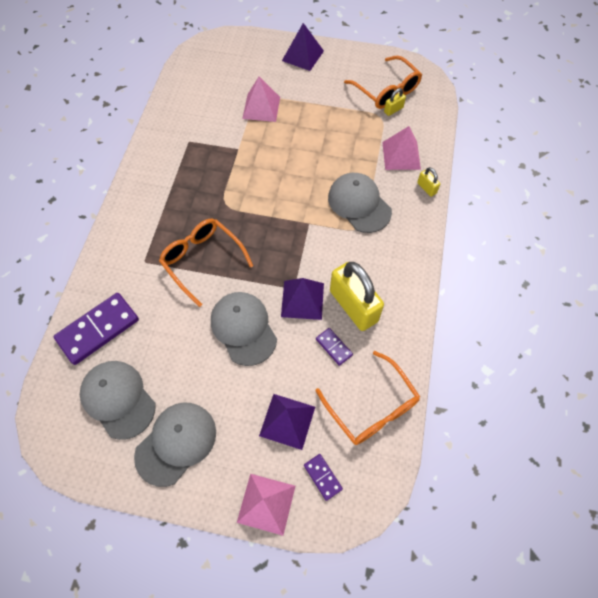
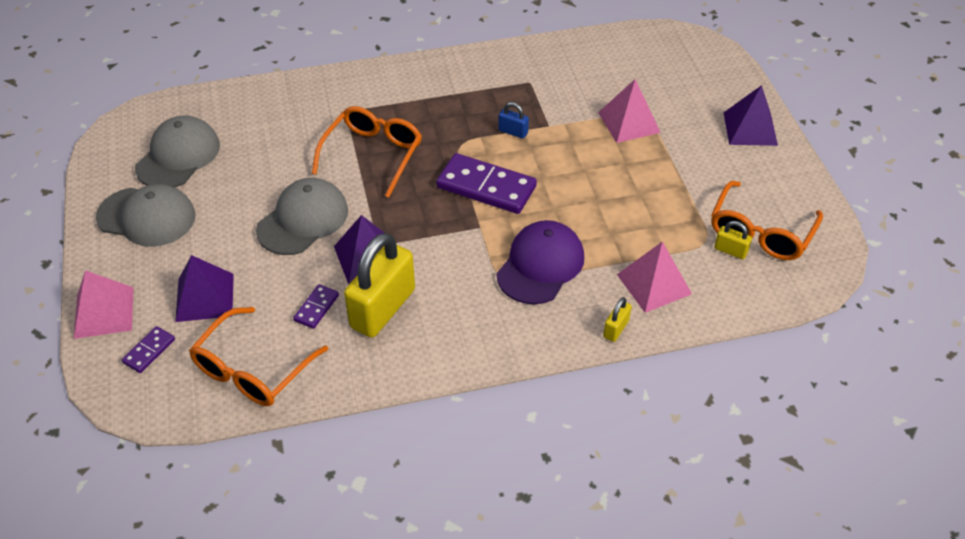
camera: 65 degrees right, 15 degrees down
(98, 329) = (249, 111): purple domino -> purple domino (486, 187)
(231, 170) = (513, 132): none -> blue padlock
(359, 204) = (540, 265): grey cap -> purple cap

